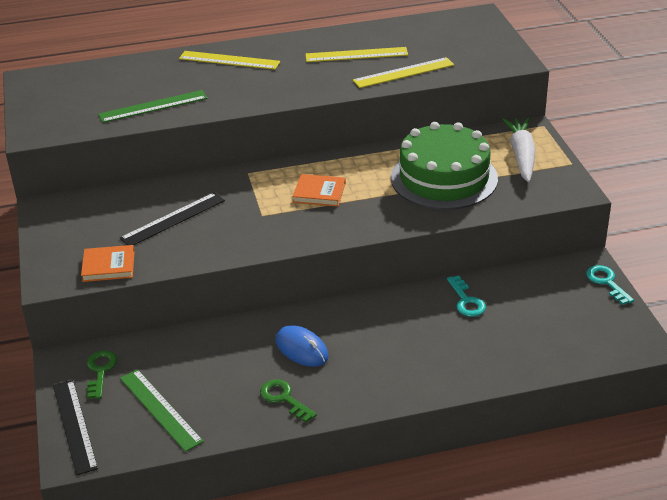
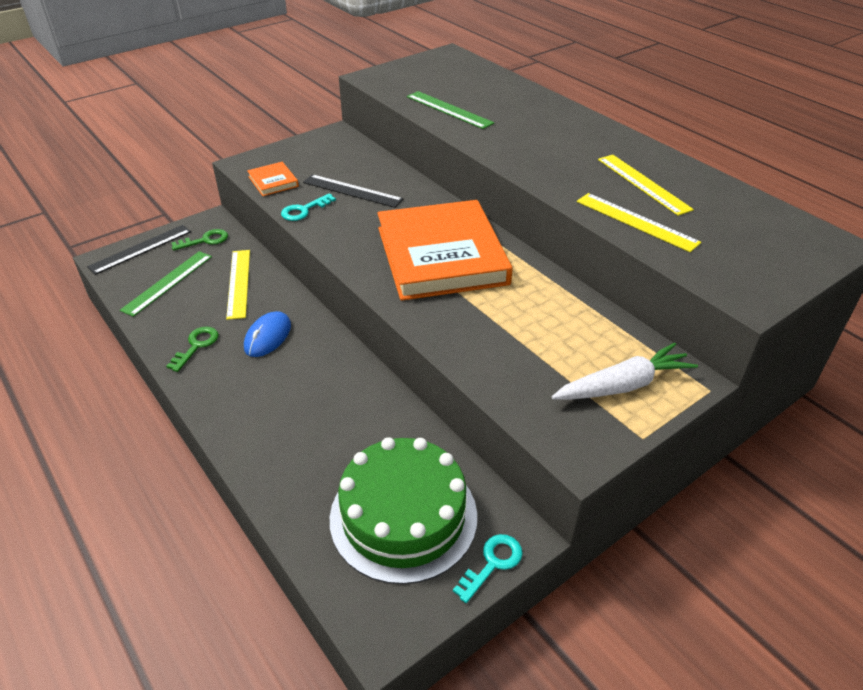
camera: 65 degrees right, 5 degrees up
(229, 60) = (559, 121): yellow ruler -> yellow ruler (238, 283)
(319, 193) = (441, 255): orange book -> orange book, size x2.50
(444, 178) = (527, 332): green cake -> green cake (403, 516)
(466, 301) = (390, 434): turquoise key -> turquoise key (304, 210)

